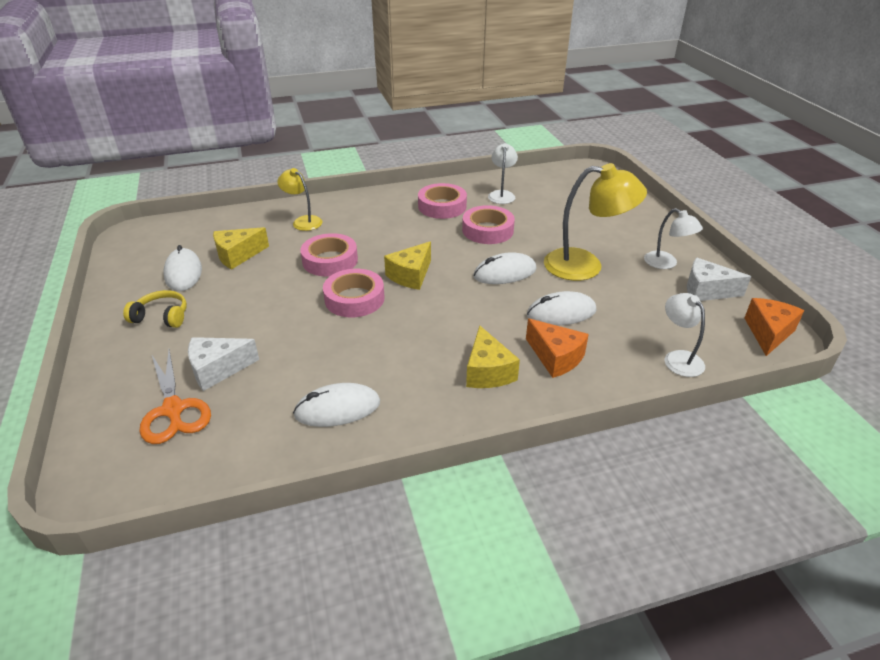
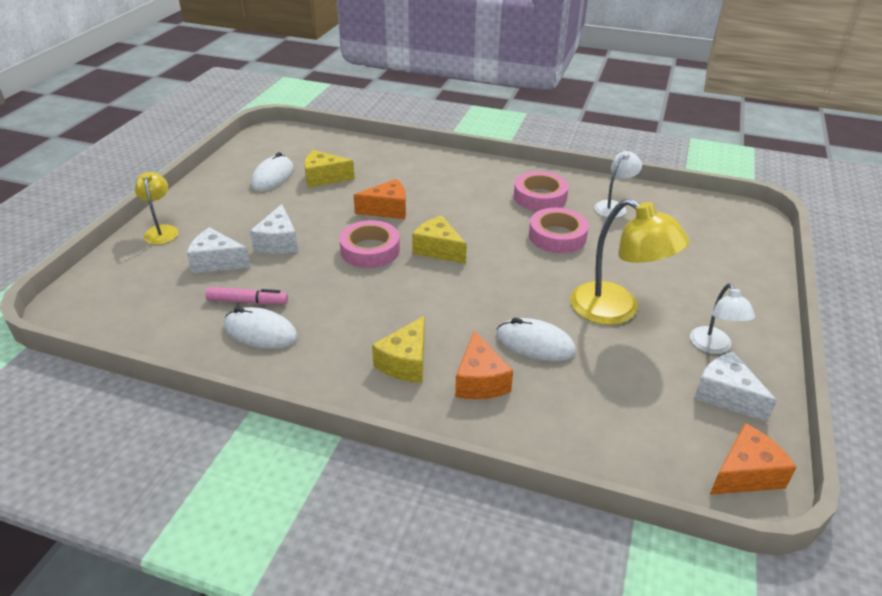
camera: 35 degrees right, 0 degrees up
(161, 317) = (224, 205): yellow headphones -> none
(173, 409) = (161, 277): orange scissors -> none
(260, 327) = (278, 242): none -> white cheese
(293, 389) = (248, 301): none -> pink marker
(303, 221) = (403, 167): yellow lamp -> yellow lamp (161, 231)
(330, 260) = (387, 209): pink tape -> orange cheese
(411, 275) = (438, 249): yellow cheese -> yellow cheese turned 60 degrees clockwise
(505, 273) = (525, 283): white mouse -> none
(678, 358) = (603, 444): white lamp -> none

